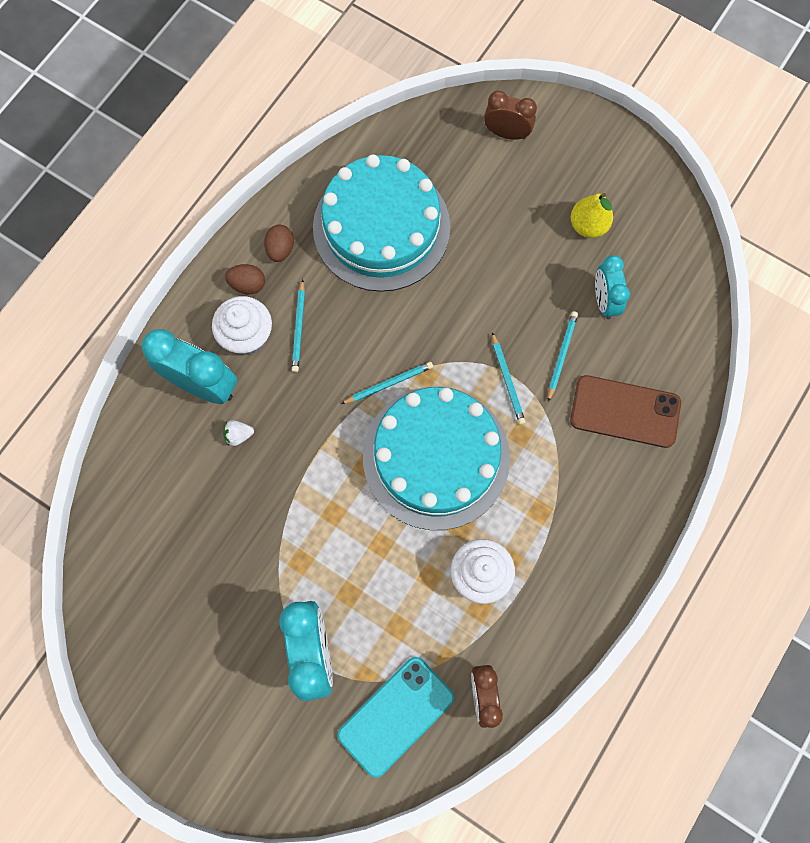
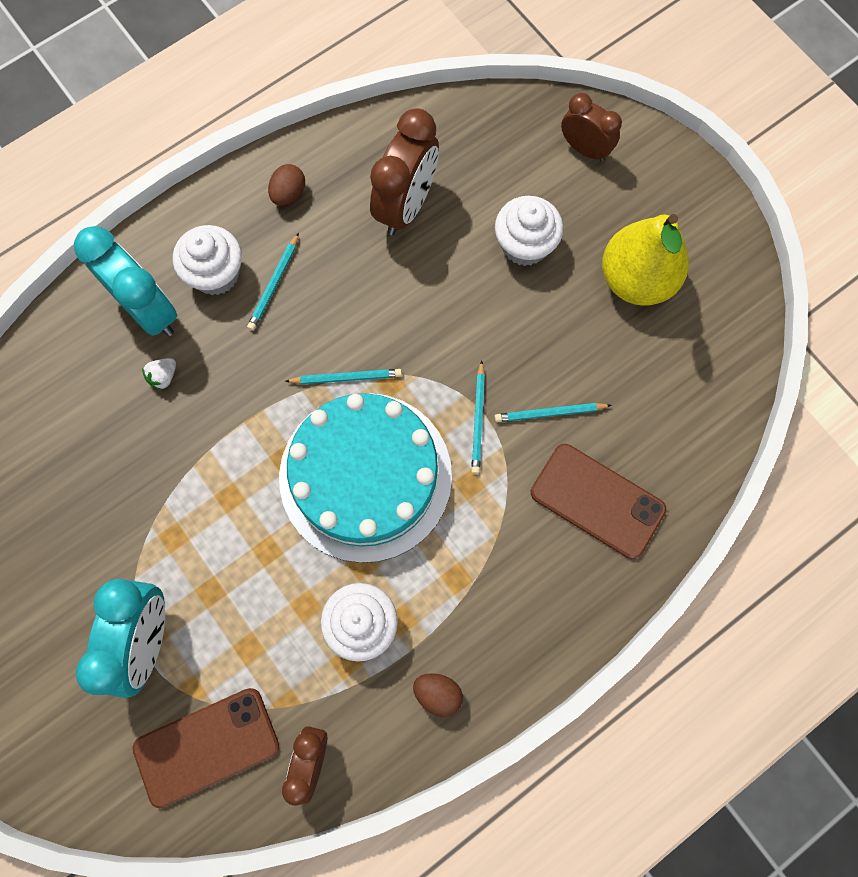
camera: 20 degrees right, 0 degrees up
(238, 435) = (163, 377): white strawberry -> white strawberry turned 60 degrees counterclockwise
(248, 285) = (239, 220): brown egg -> brown egg (438, 693)
(381, 227) = (406, 206): turquoise cake -> brown clock
(396, 715) = (206, 746): turquoise phone -> brown phone
(489, 227) = (525, 245): none -> white cupcake
(561, 355) = (550, 413): turquoise pencil -> turquoise pencil turned 135 degrees counterclockwise
(588, 225) = (636, 279): yellow pear -> yellow pear, size x1.68
(604, 300) = (622, 368): turquoise clock -> none

